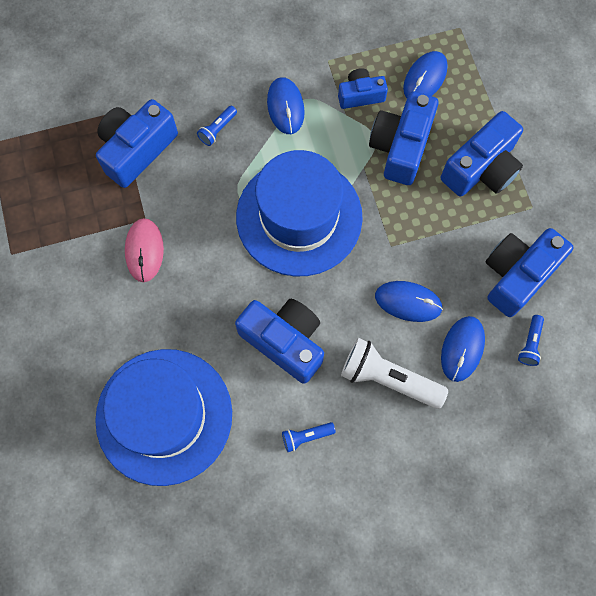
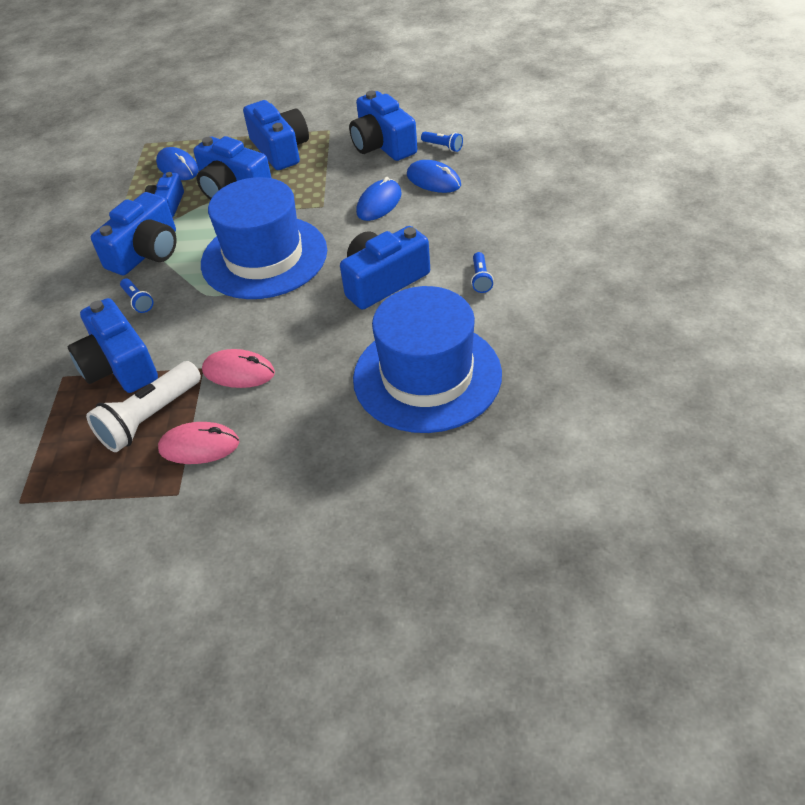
camera: 70 degrees left, 25 degrees down
(59, 251) = (199, 446): none -> pink mouse
(285, 107) = (146, 252): blue mouse -> blue camera
(388, 378) = (443, 223): white flashlight -> white flashlight (149, 418)

